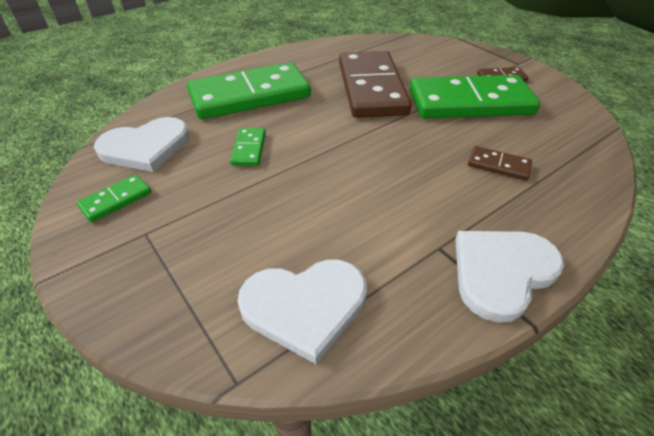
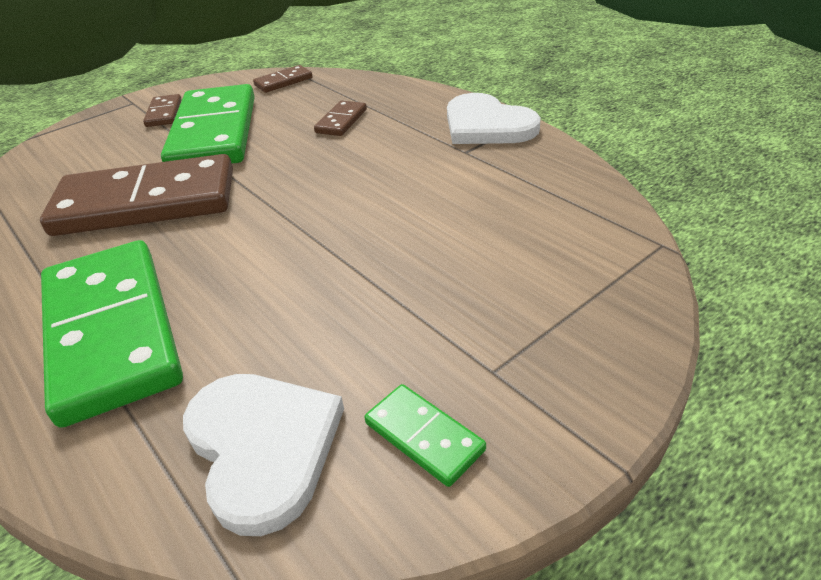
camera: 90 degrees left, 5 degrees down
(249, 149) = (288, 302): green domino -> none
(305, 306) = (562, 217): white heart -> none
(580, 128) = (283, 82): none -> brown domino

